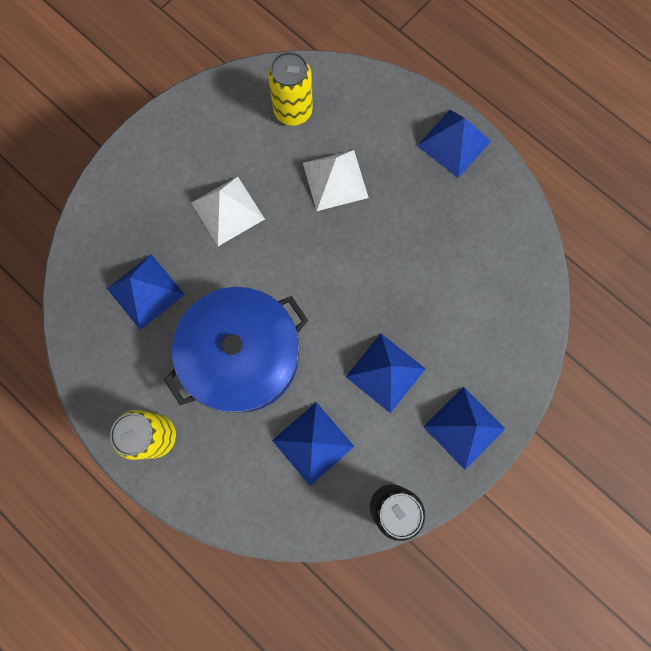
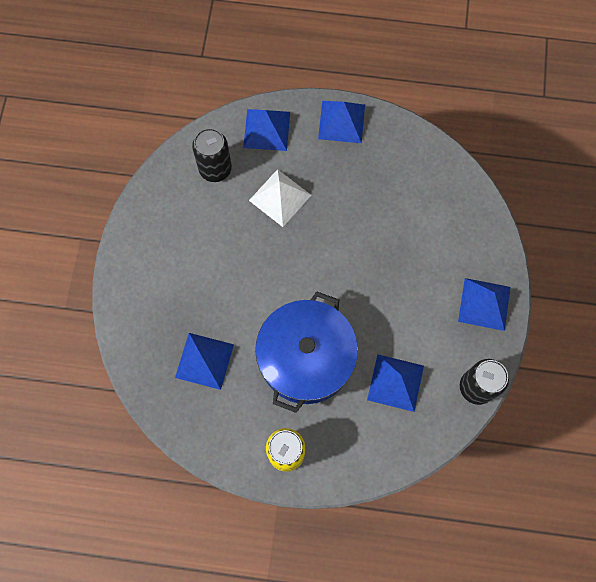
camera: 35 degrees left, 5 degrees down
(227, 211) = (221, 267): white pyramid -> none
(293, 111) = (215, 169): yellow can -> black can
(385, 372) = (408, 303): blue pyramid -> blue pyramid (267, 129)

